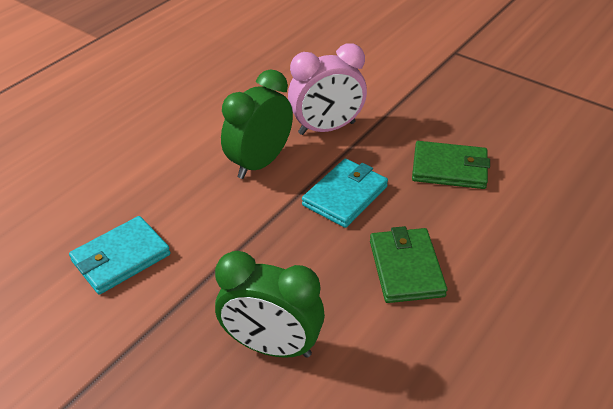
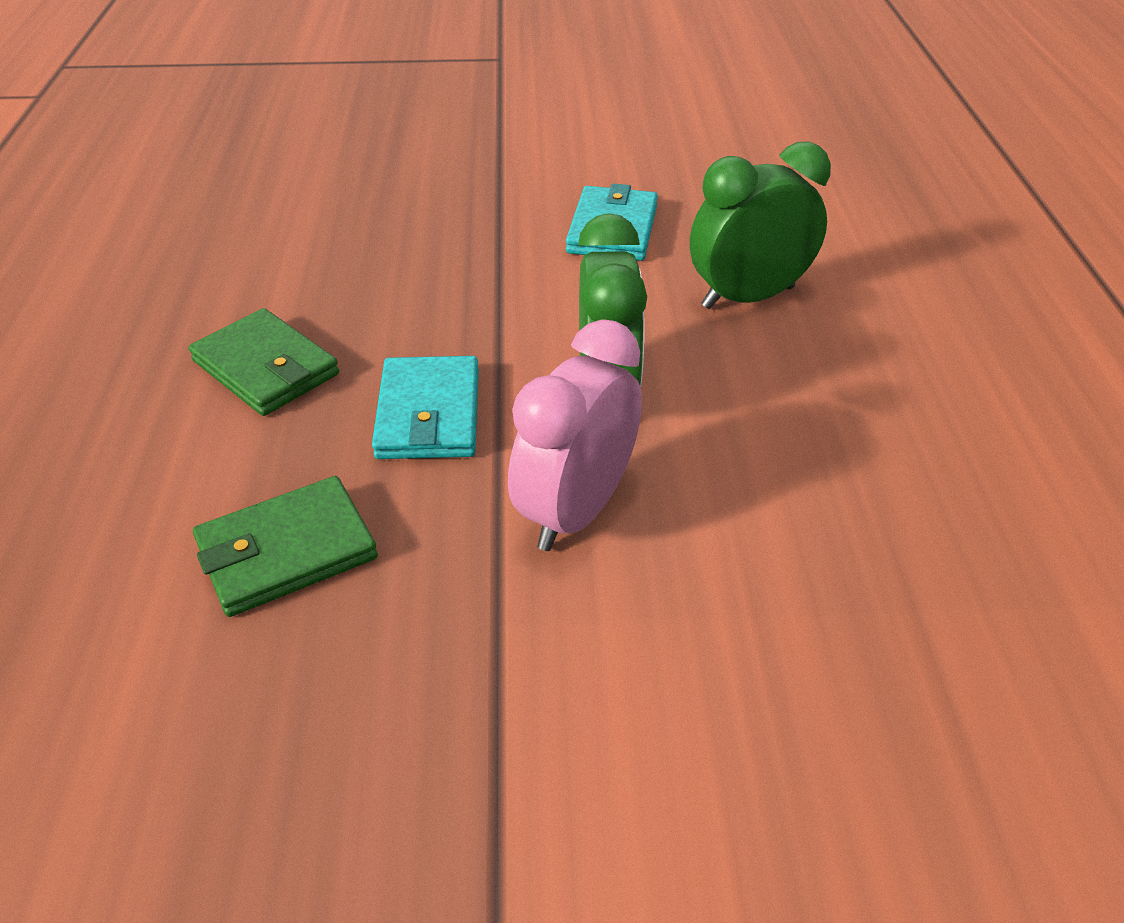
camera: 140 degrees right, 0 degrees up
(272, 346) = (365, 241): green clock -> green clock (747, 297)

